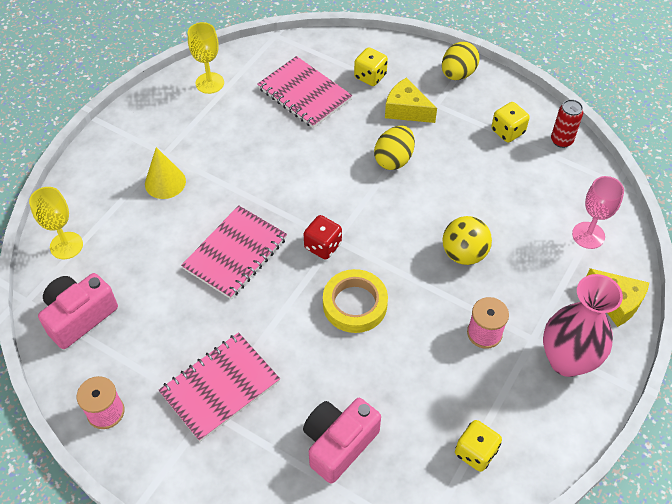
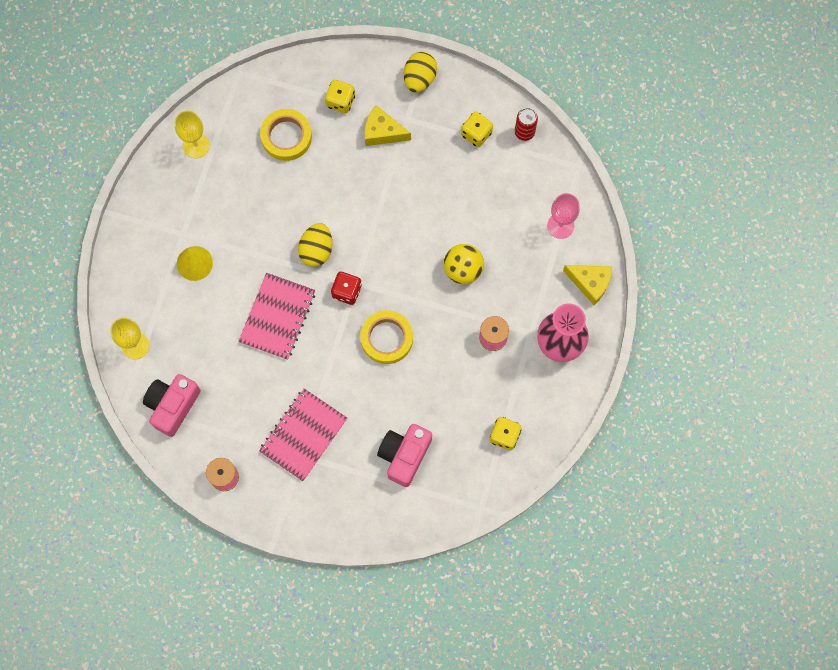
camera: 15 degrees left, 20 degrees up
(304, 94) = (286, 136): pink notebook -> yellow tape
(394, 159) = (384, 189): yellow egg -> yellow egg (316, 250)

